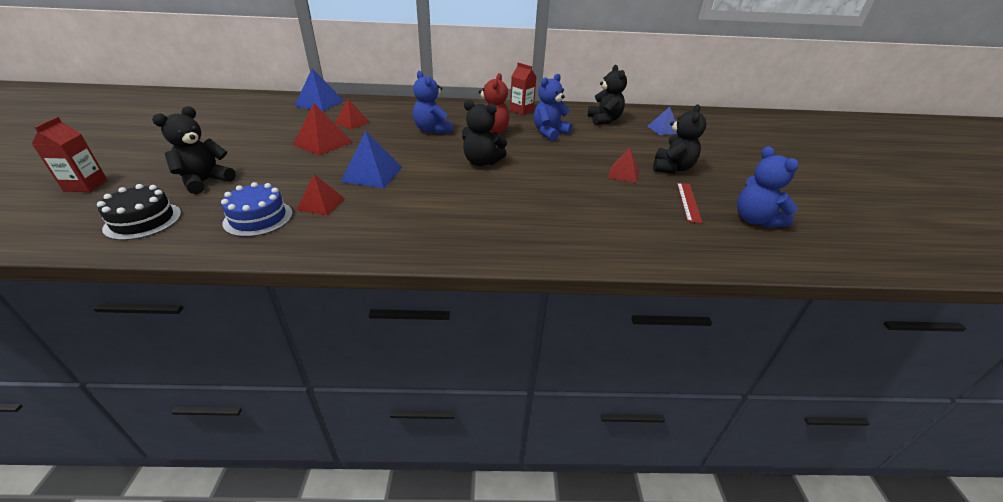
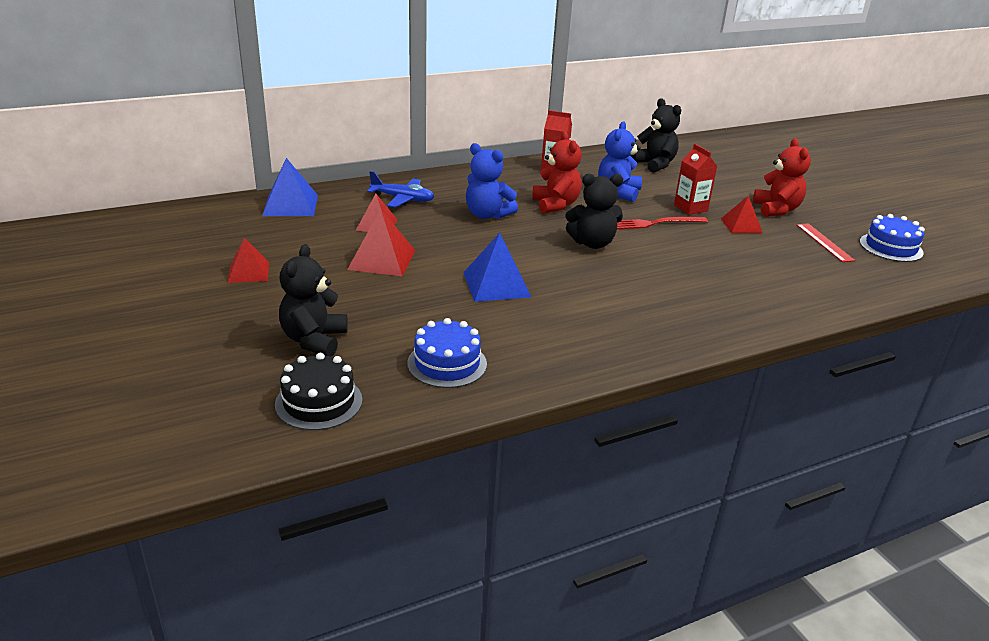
camera: 25 degrees left, 5 degrees down
(86, 185) = (163, 384): red carton -> red carton (690, 208)
(321, 204) = (491, 331): red pyramid -> red pyramid (248, 272)
(391, 111) = (403, 199): none -> blue plane
(551, 158) = (655, 223): none -> red fork
(663, 129) = (723, 165): blue pyramid -> none
(672, 168) = (776, 209): black teddy bear -> red teddy bear
(755, 220) = (891, 247): blue teddy bear -> blue cake

